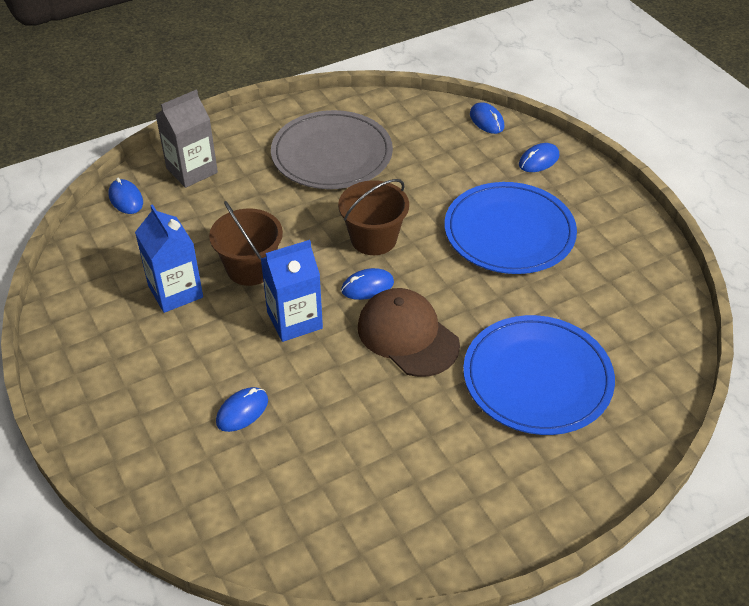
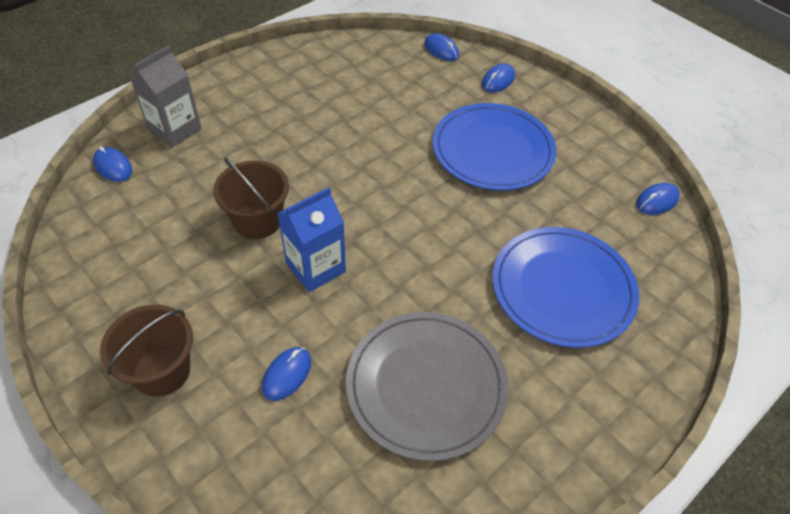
camera: 15 degrees left, 5 degrees up
(175, 291) = (186, 256): blue carton -> none
(332, 154) = (308, 97): grey plate -> grey plate (426, 385)
(367, 286) = (377, 222): blue mouse -> blue mouse (657, 201)
(373, 239) = (370, 174): brown bucket -> brown bucket (161, 371)
(407, 335) = (430, 266): brown cap -> none

